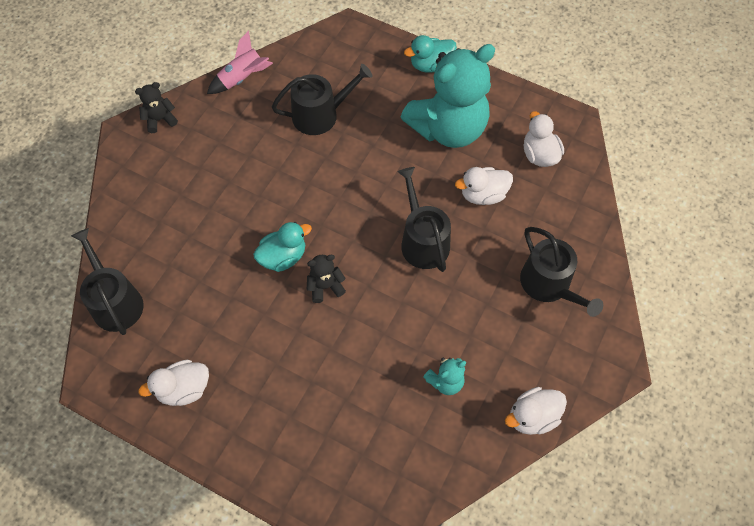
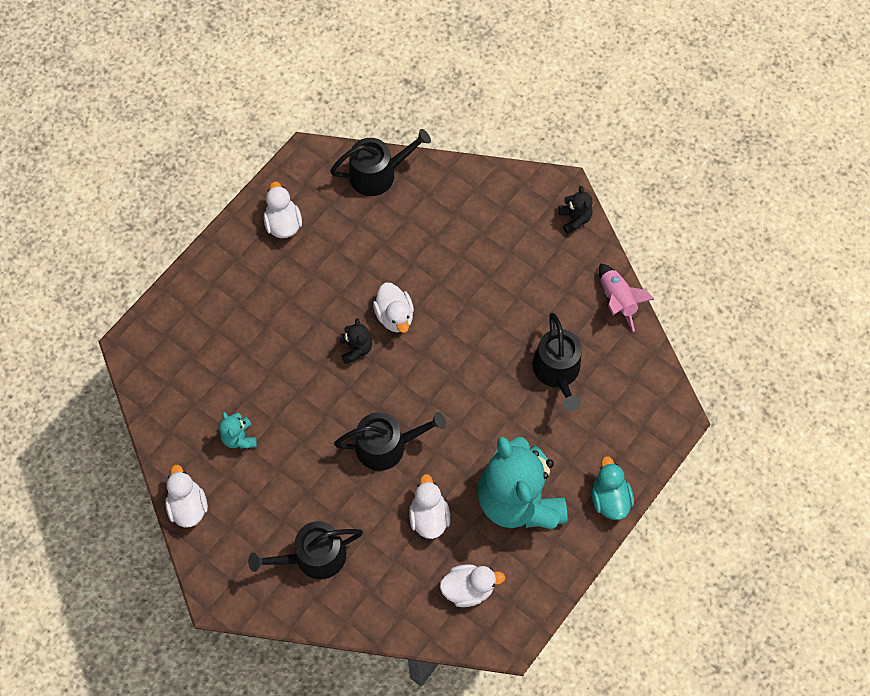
camera: 100 degrees right, 5 degrees up
(283, 257) = (395, 316): turquoise duck -> white duck

